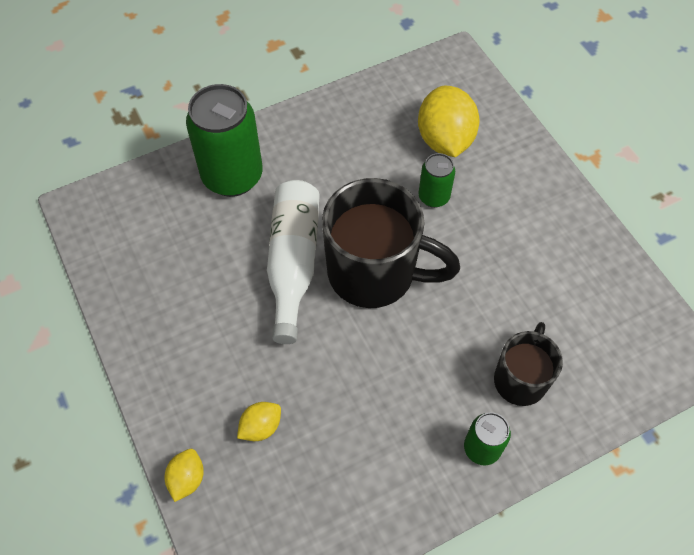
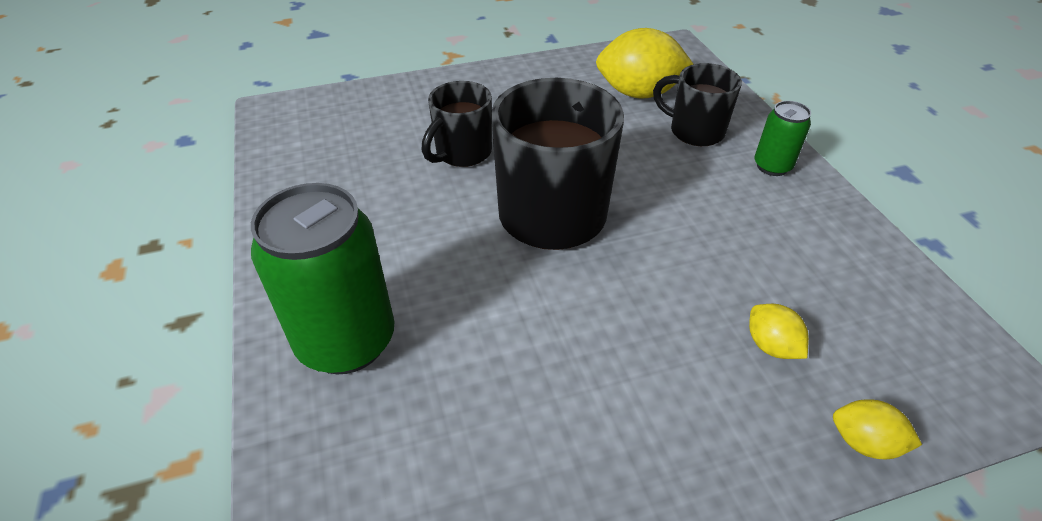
camera: 80 degrees left, 15 degrees down
(293, 263) = (522, 286): white bottle -> none
(433, 197) = (462, 153): green can -> black mug
(445, 140) = (386, 134): yellow lemon -> yellow lemon (639, 93)

